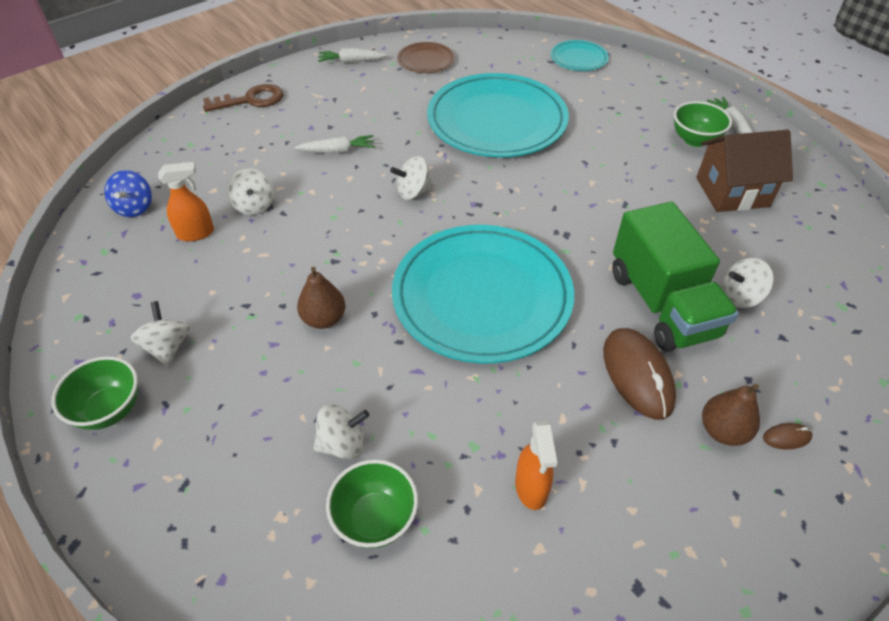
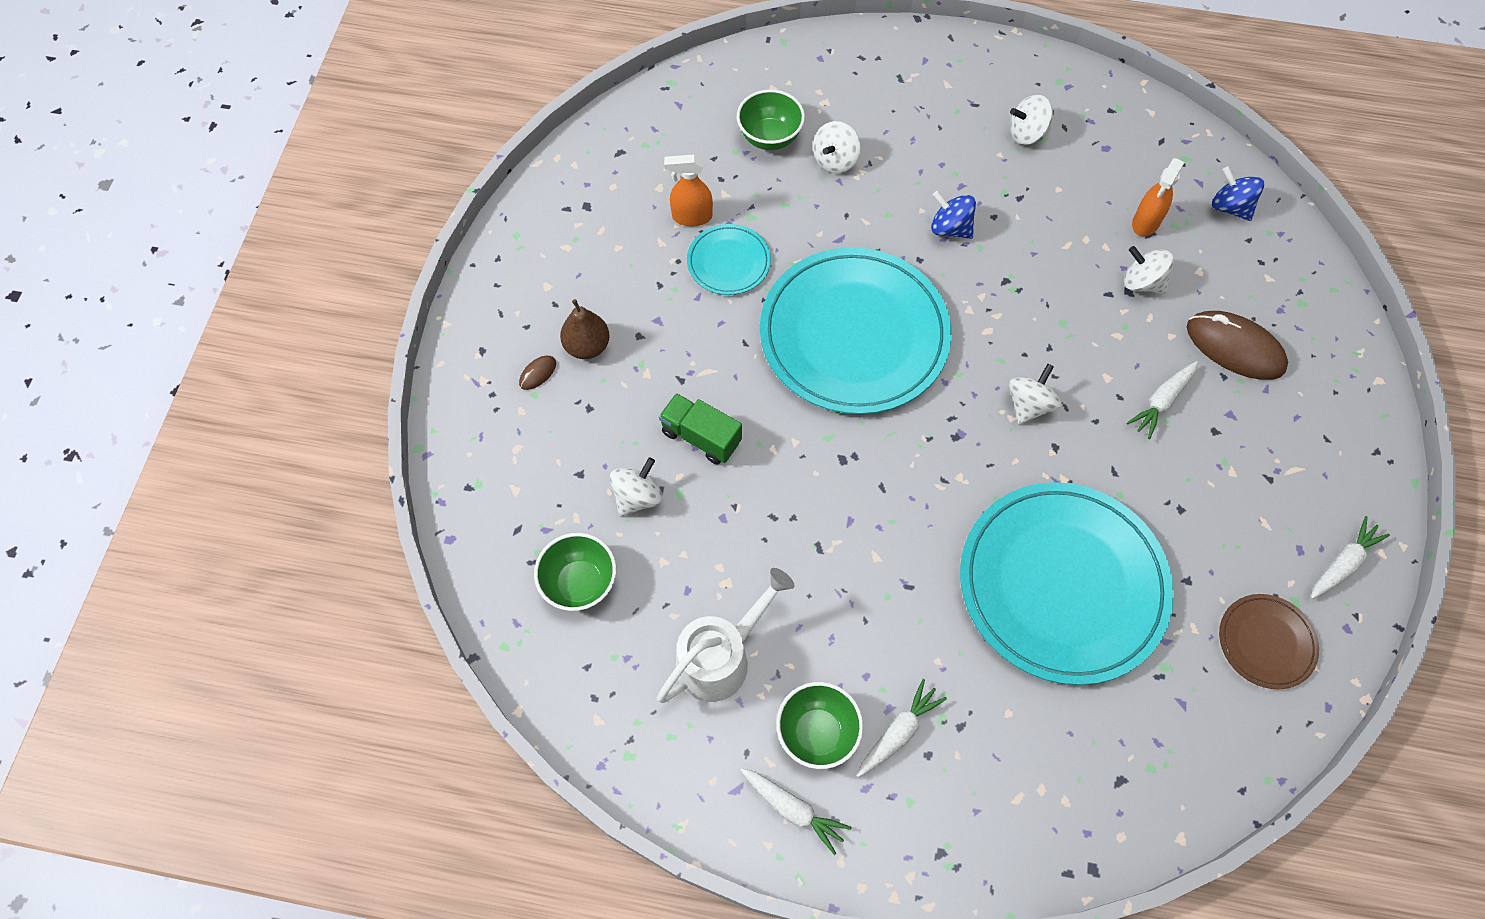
camera: 140 degrees right, 15 degrees up
(110, 409) = (1002, 78): green bowl -> green bowl (580, 583)
(168, 347) = (1027, 133): white spinning top -> white spinning top turned 135 degrees clockwise
(251, 100) = (1344, 405): brown key -> none
(324, 319) = (950, 228): brown pear -> blue spinning top
(531, 488) = (691, 217): orange spray bottle -> orange spray bottle turned 45 degrees counterclockwise
(578, 58) = (1092, 821): turquoise plate -> turquoise plate (728, 262)
(637, 375) = (677, 350): brown mouse -> brown mouse (1235, 348)
(648, 120) = (898, 733): none -> white carrot
(662, 304) = (701, 437): green truck -> green truck, size x0.54
(732, 192) = (721, 656): brown house -> white watering can

